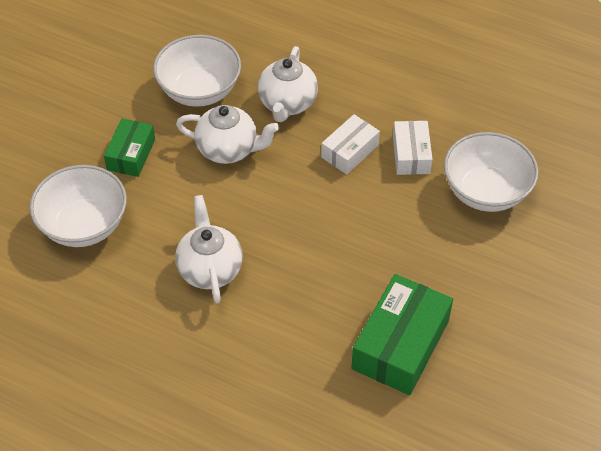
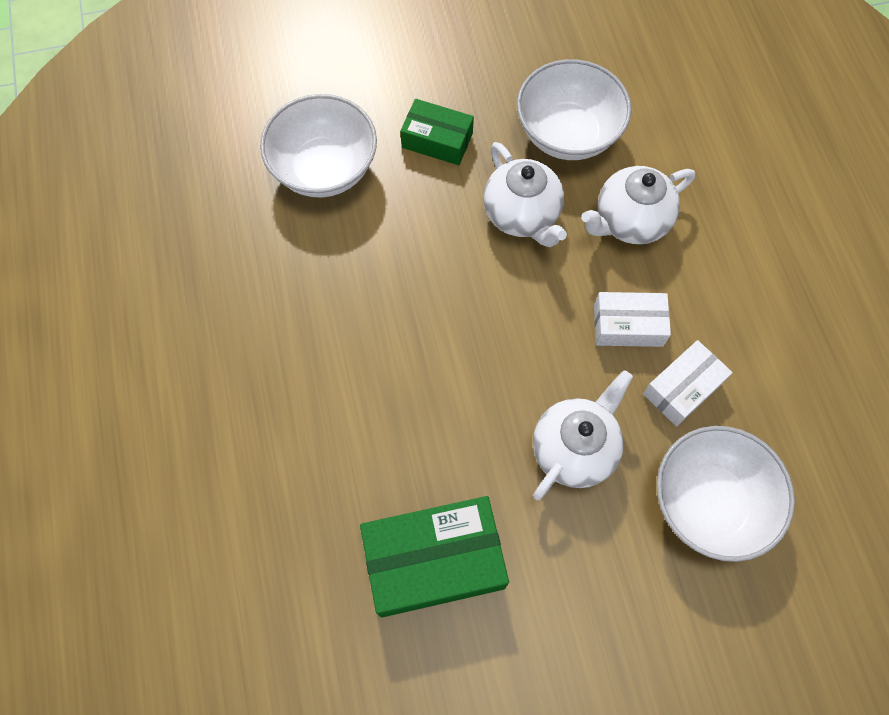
camera: 50 degrees right, 15 degrees up
(131, 154) = (437, 140): green box -> green box turned 45 degrees clockwise
(210, 269) = (369, 312): white teapot -> white teapot (574, 449)

